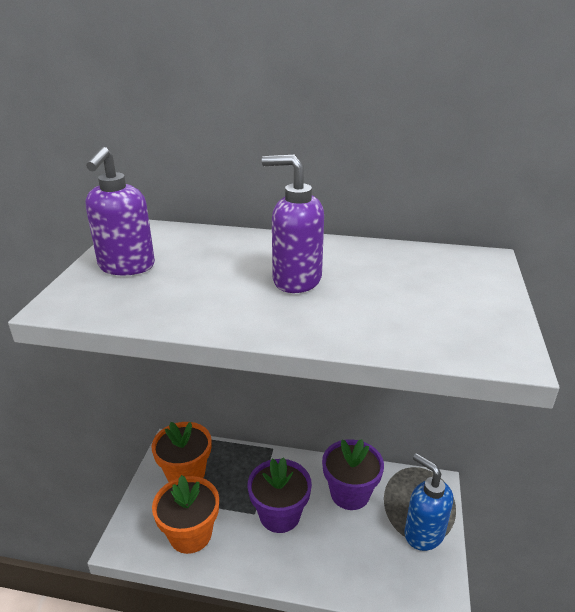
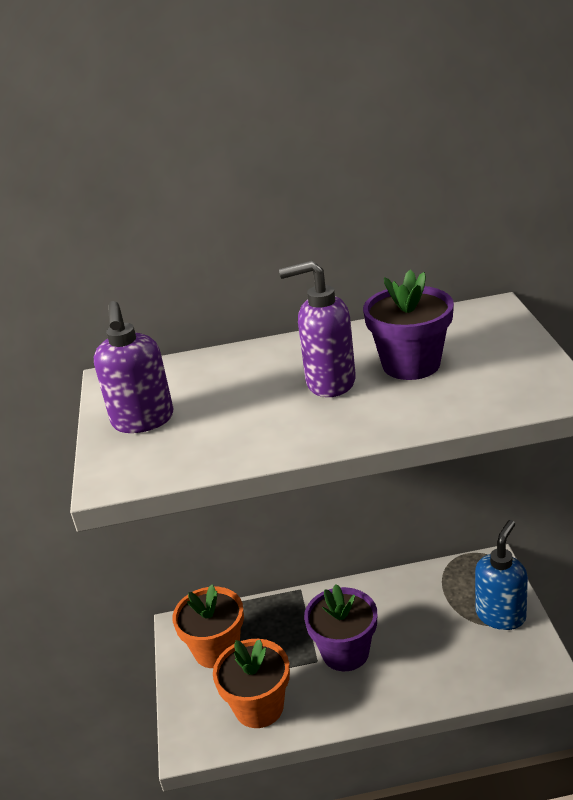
camera: 15 degrees left, 0 degrees up
(350, 493) = (408, 604): purple flower pot -> purple flower pot (411, 364)
(423, 533) = (501, 615): blue soap dispenser -> blue soap dispenser turned 90 degrees clockwise

